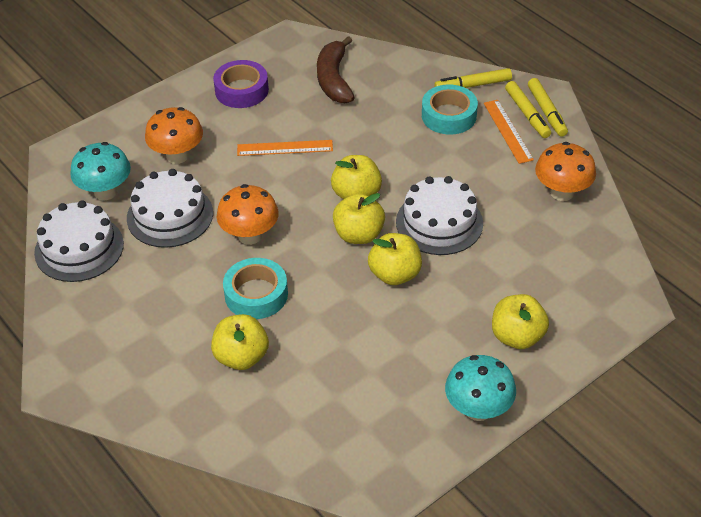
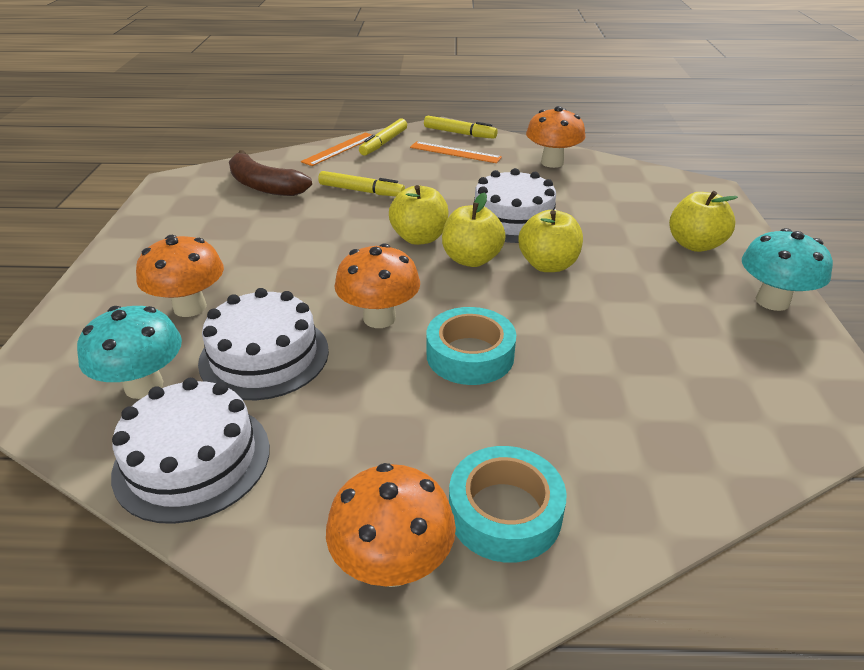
camera: 50 degrees left, 10 degrees down
(85, 356) = (393, 564): none -> orange mushroom
(241, 90) = (182, 230): purple tape -> none
(241, 357) = (554, 413): yellow apple -> none
(285, 148) = (298, 244): orange ruler -> orange ruler (339, 149)
(449, 116) = (398, 164): turquoise tape -> turquoise tape (505, 512)
(527, 114) = (450, 139): yellow marker -> yellow marker (361, 191)

